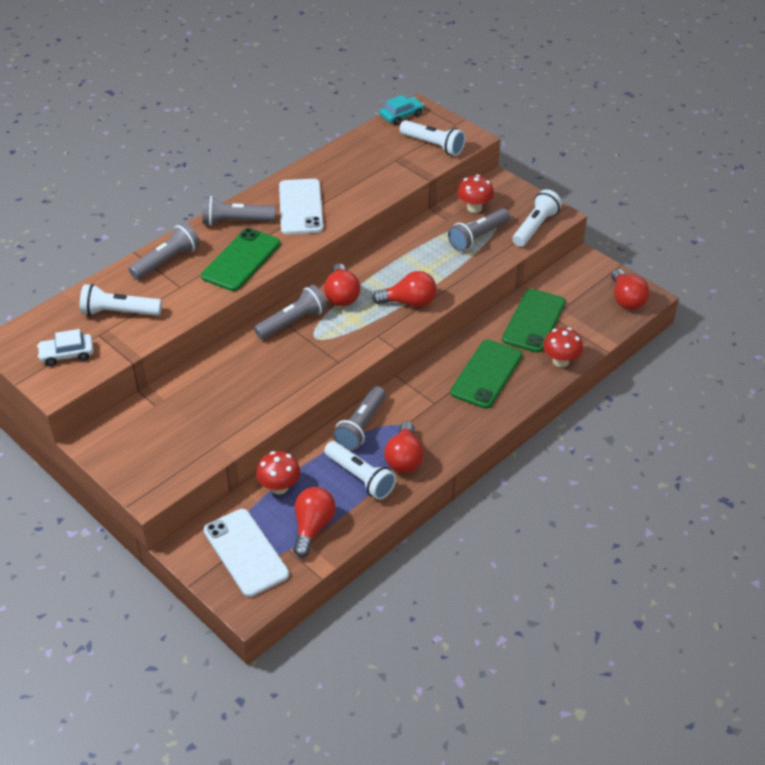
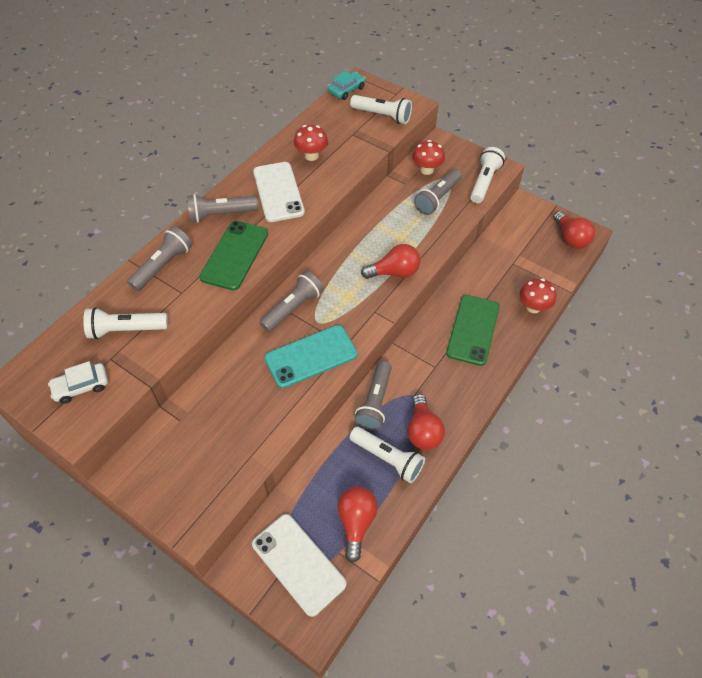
camera: 10 degrees left, 10 degrees up
(279, 487) = (314, 482): red mushroom -> red mushroom (311, 156)
(300, 367) = (311, 356): none -> turquoise phone
(341, 295) = (331, 274): red light bulb -> none
(534, 321) = (499, 270): green phone -> none

